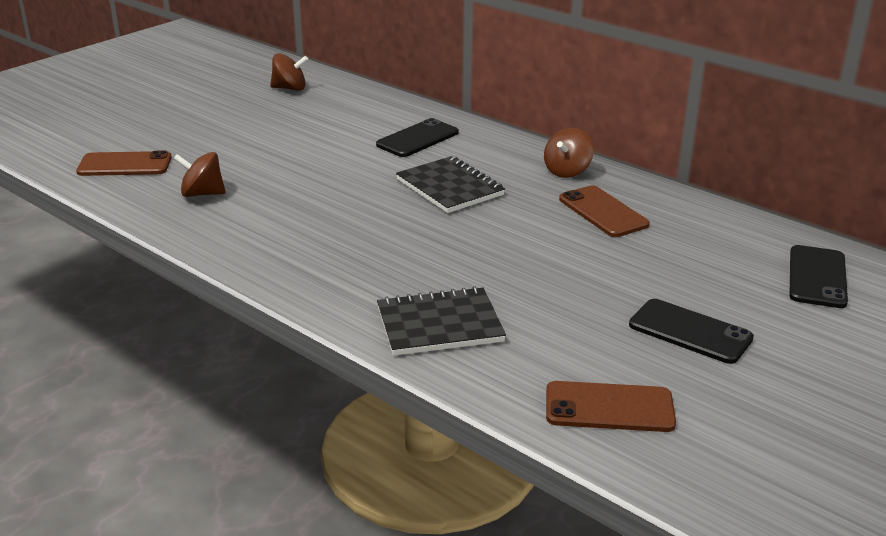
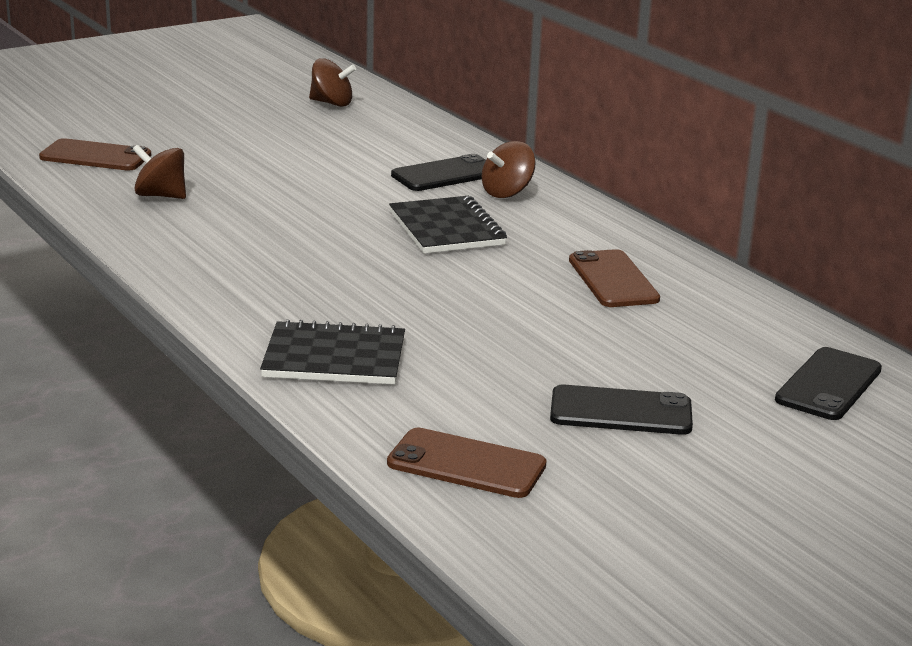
camera: 15 degrees right, 5 degrees down
(567, 171) = (602, 232): brown spinning top -> brown spinning top (507, 193)
(690, 332) = (621, 411): black phone -> black phone turned 45 degrees counterclockwise

